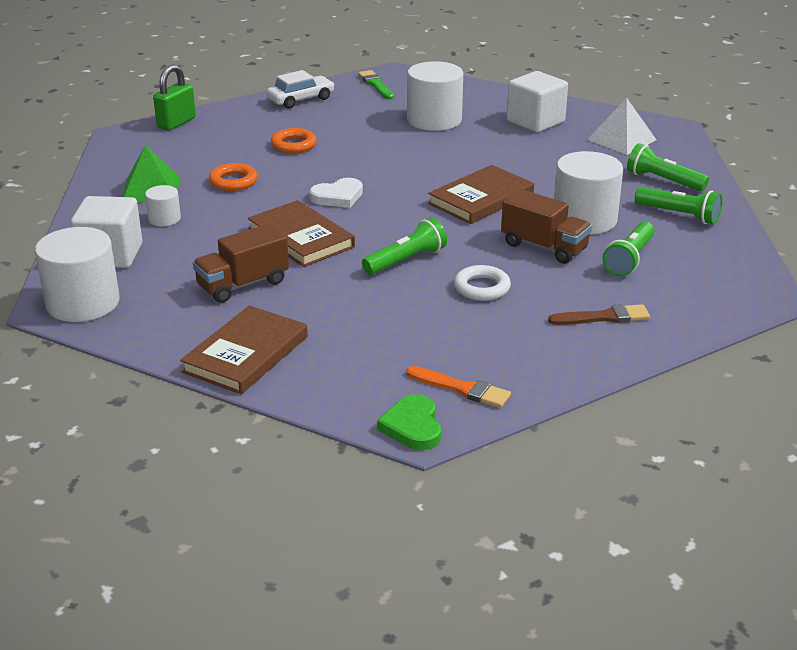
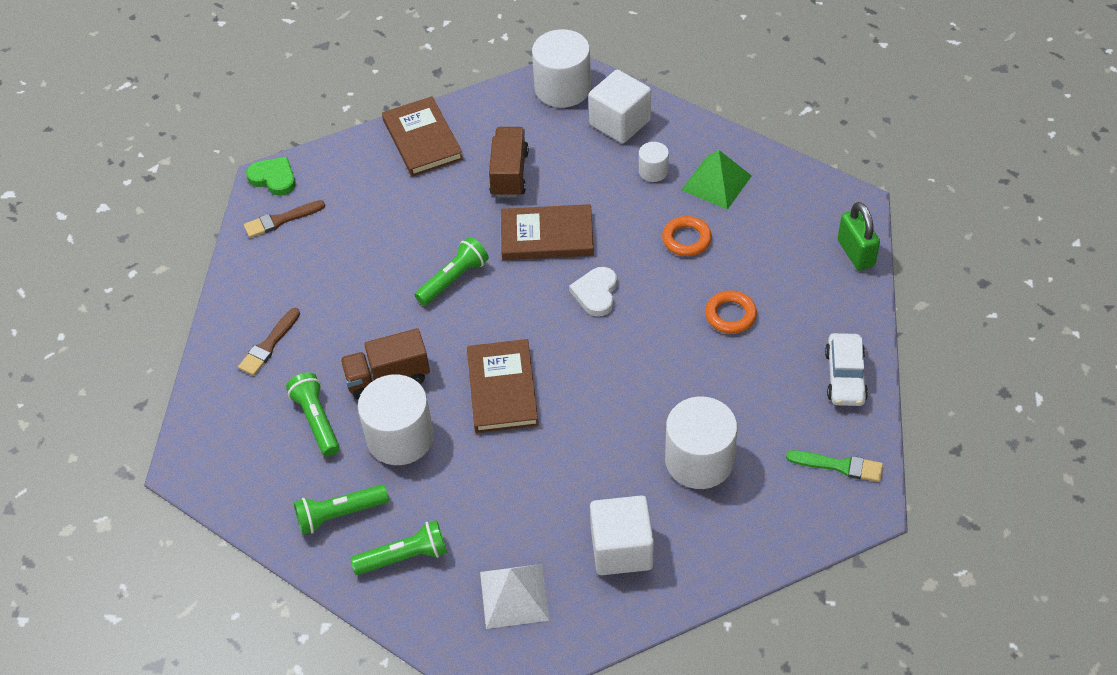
camera: 130 degrees right, 20 degrees up
(406, 260) = (453, 279): green flashlight -> green flashlight turned 135 degrees counterclockwise
(462, 389) = (281, 220): orange brush -> brown brush
(482, 288) = (373, 300): white ring -> none

